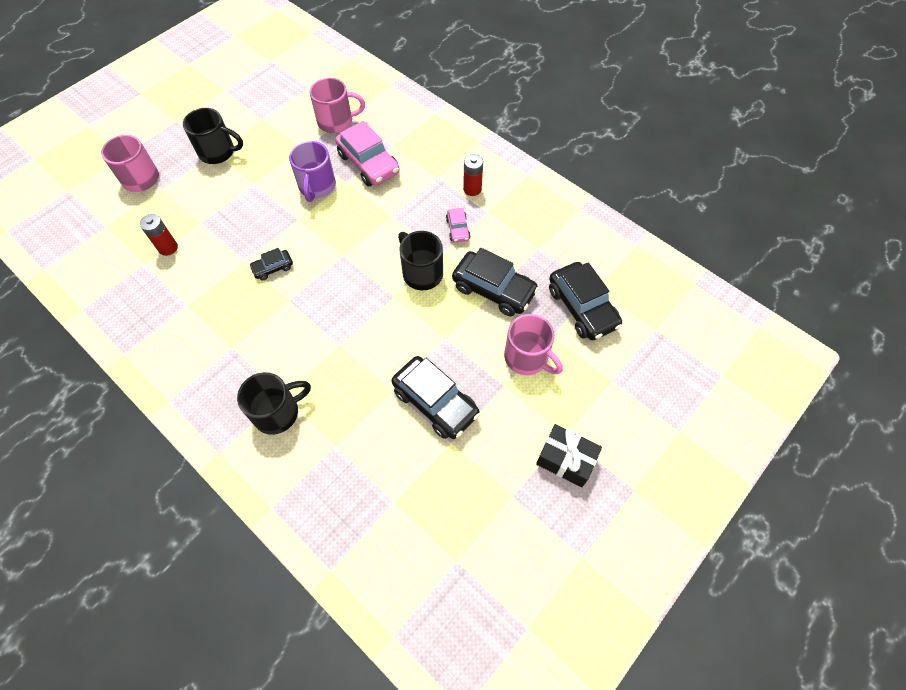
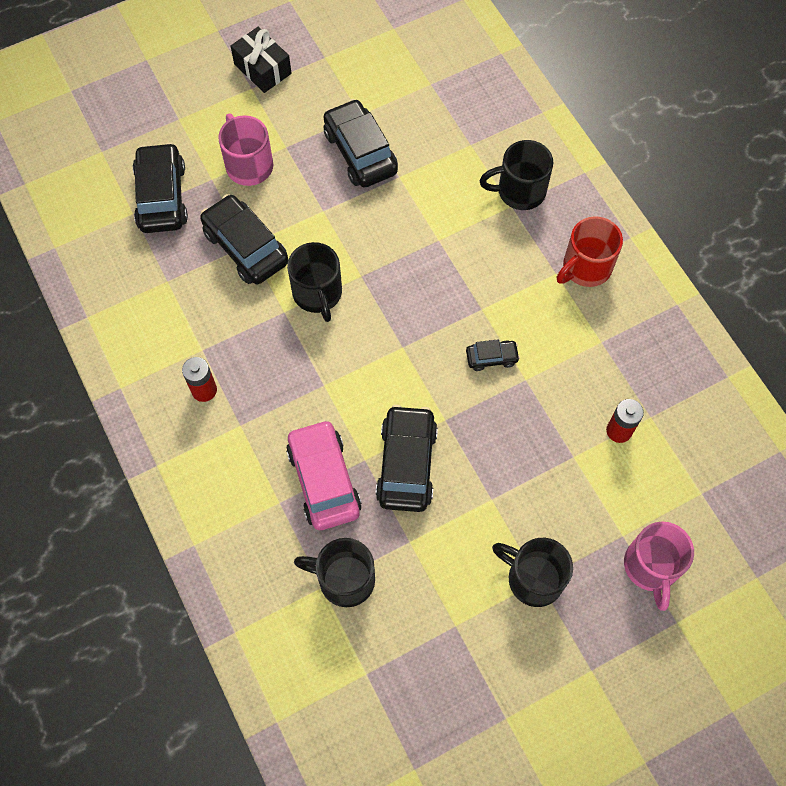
camera: 160 degrees left, 5 degrees up
(207, 360) = (585, 268): none -> red mug
(317, 187) = (406, 464): purple mug -> black car
(337, 121) = (344, 579): pink mug -> black mug
(458, 229) = (250, 337): pink car -> none

